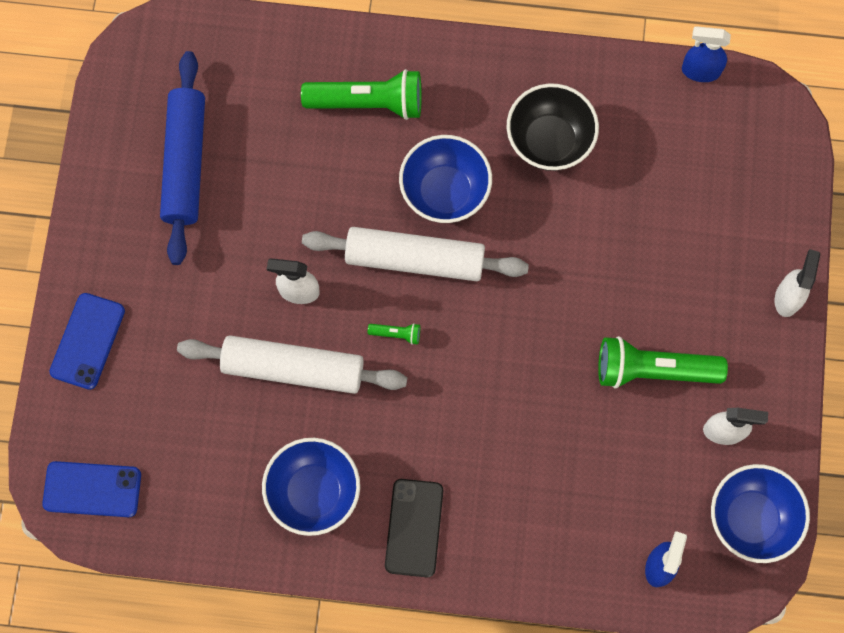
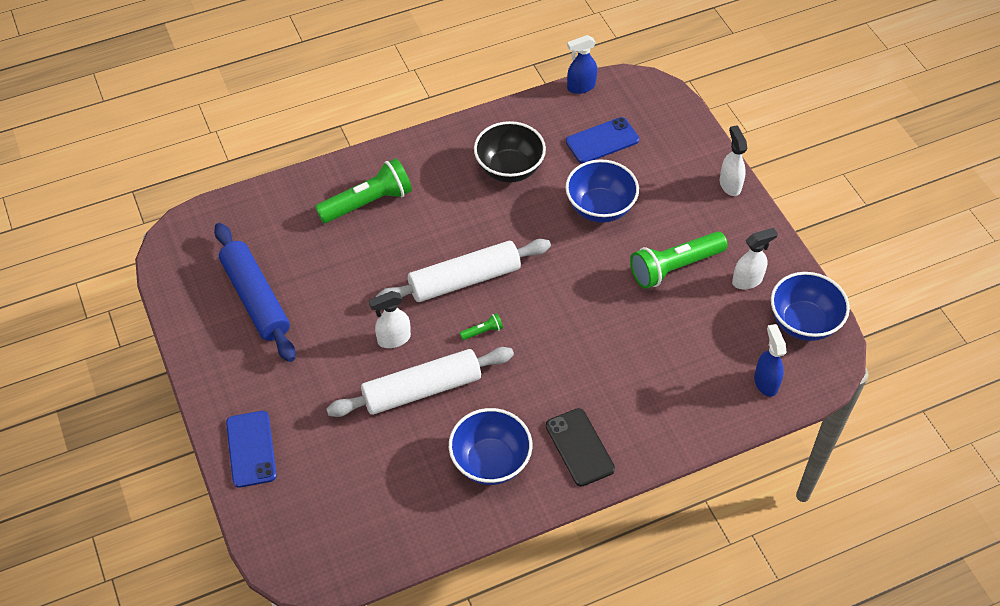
camera: 30 degrees left, 20 degrees down
(92, 489) = (317, 548): blue phone -> blue phone (602, 141)
(445, 192) = (458, 230): blue bowl -> blue bowl (600, 208)

